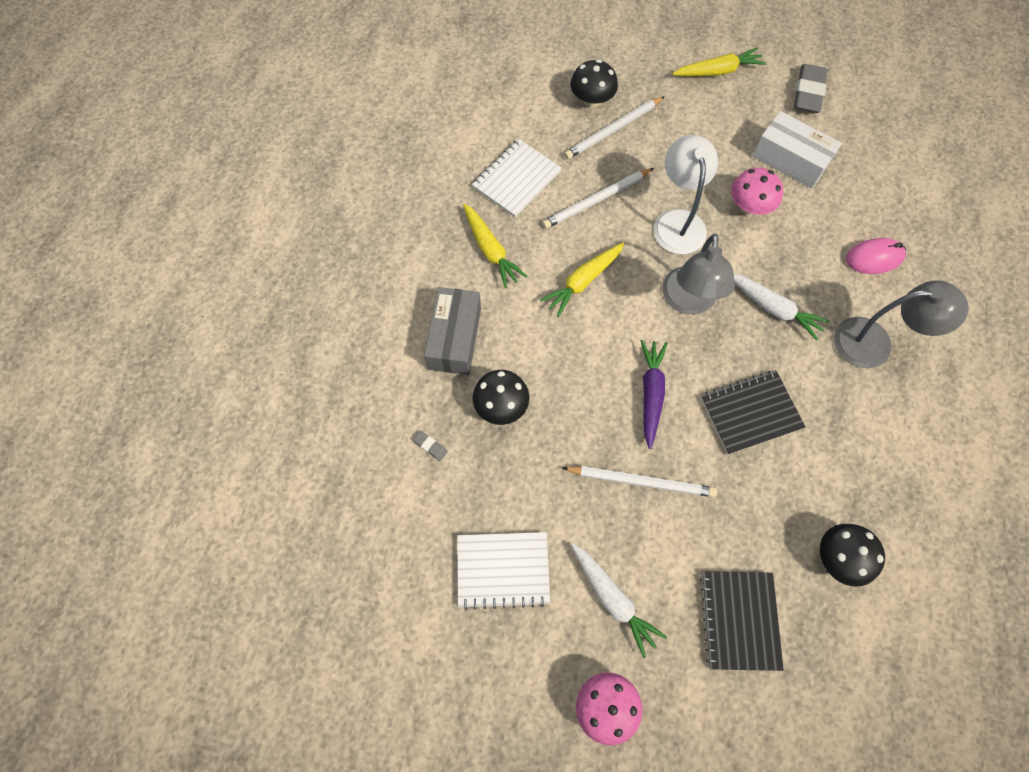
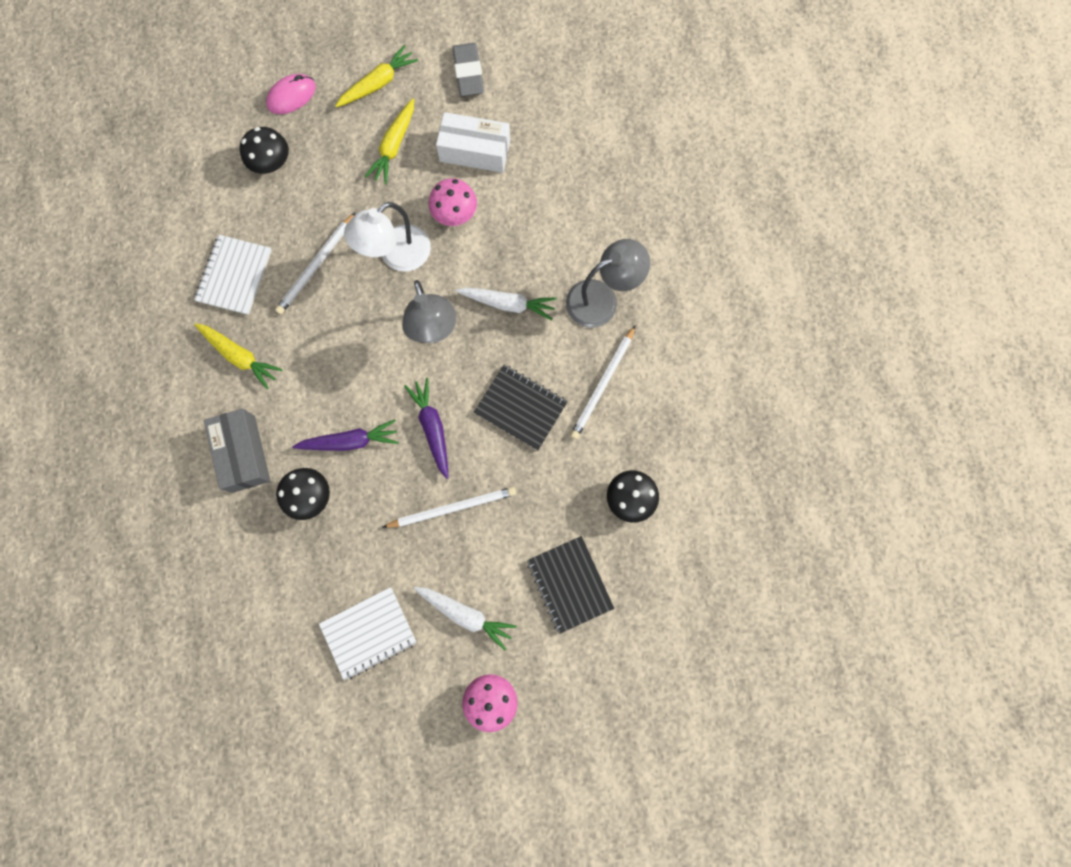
camera: 25 degrees left, 10 degrees up
(430, 446) = (264, 559): grey eraser -> none
(563, 371) = (350, 441): none -> purple carrot
(583, 281) = (335, 350): yellow carrot -> yellow carrot (394, 146)
(613, 130) = (304, 187): white pencil -> white pencil (603, 384)
(677, 221) = (397, 256): white lamp -> white lamp turned 105 degrees counterclockwise
(750, 413) = (520, 408): black notebook -> black notebook turned 75 degrees clockwise
(874, 258) = (577, 219): pink mouse -> pink mouse (291, 96)

